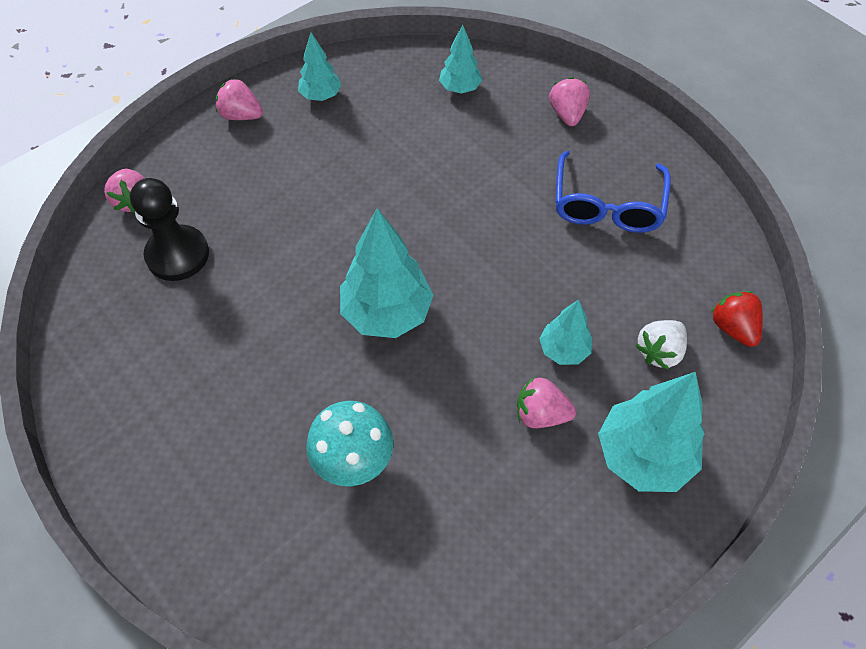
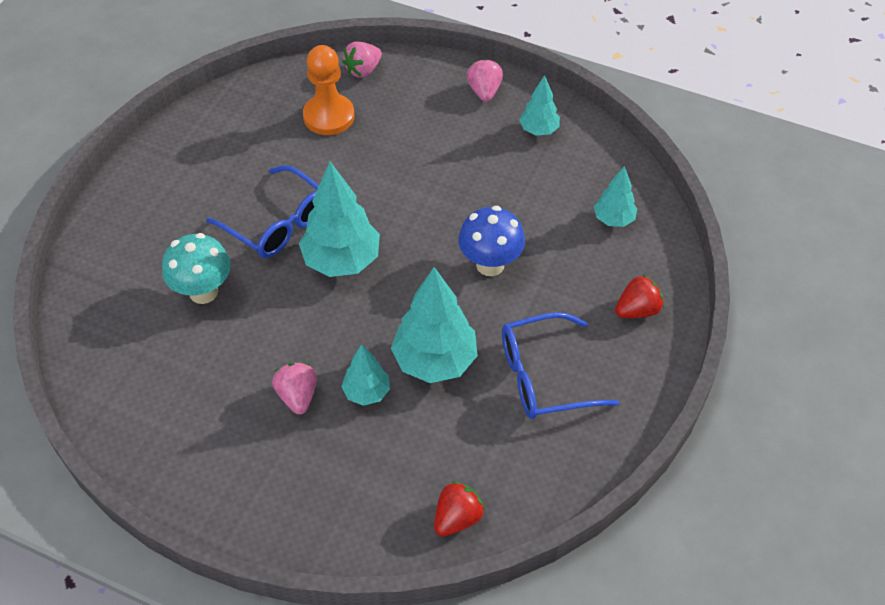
camera: 65 degrees right, 5 degrees down
(177, 255) = (329, 116): black pawn -> orange pawn
(299, 355) = (277, 223): none -> blue glasses
(461, 194) = (490, 264): none -> blue mushroom
(567, 114) = (637, 310): pink strawberry -> red strawberry
(643, 456) = (291, 481): turquoise tree -> turquoise tree (434, 361)
(659, 352) = (400, 464): white strawberry -> none

